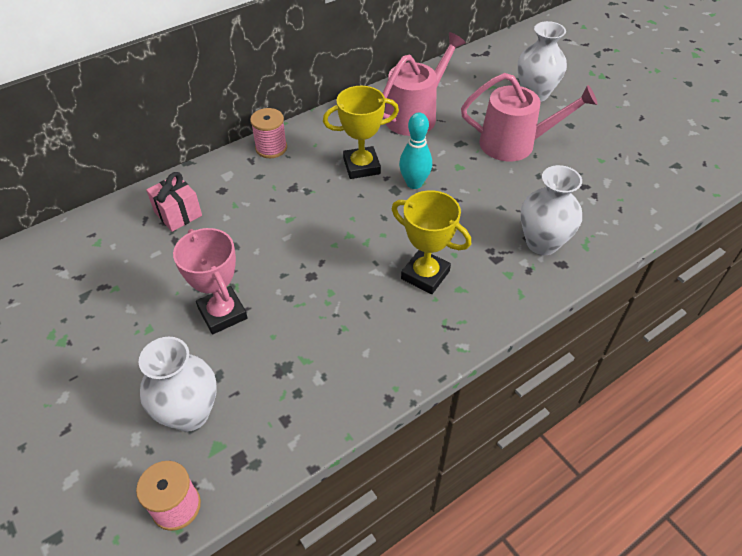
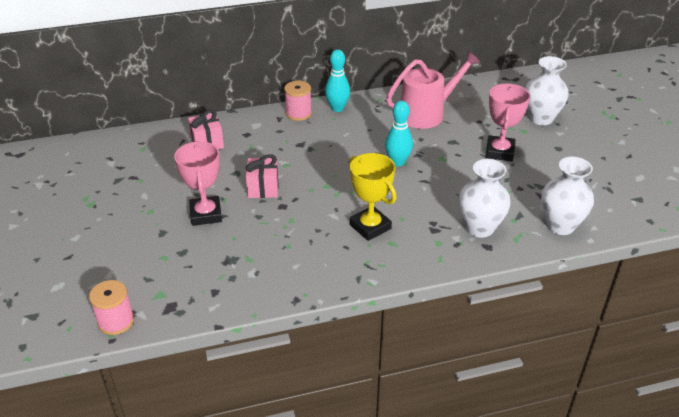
camera: 20 degrees right, 10 degrees down
(190, 413) = (152, 270): white vase -> white vase (560, 225)
(276, 258) = (263, 188): none -> pink gift
(313, 131) = (337, 108): none -> turquoise bowling pin
(361, 166) = (362, 141): yellow trophy -> none
(514, 144) = (499, 152): pink watering can -> pink trophy

